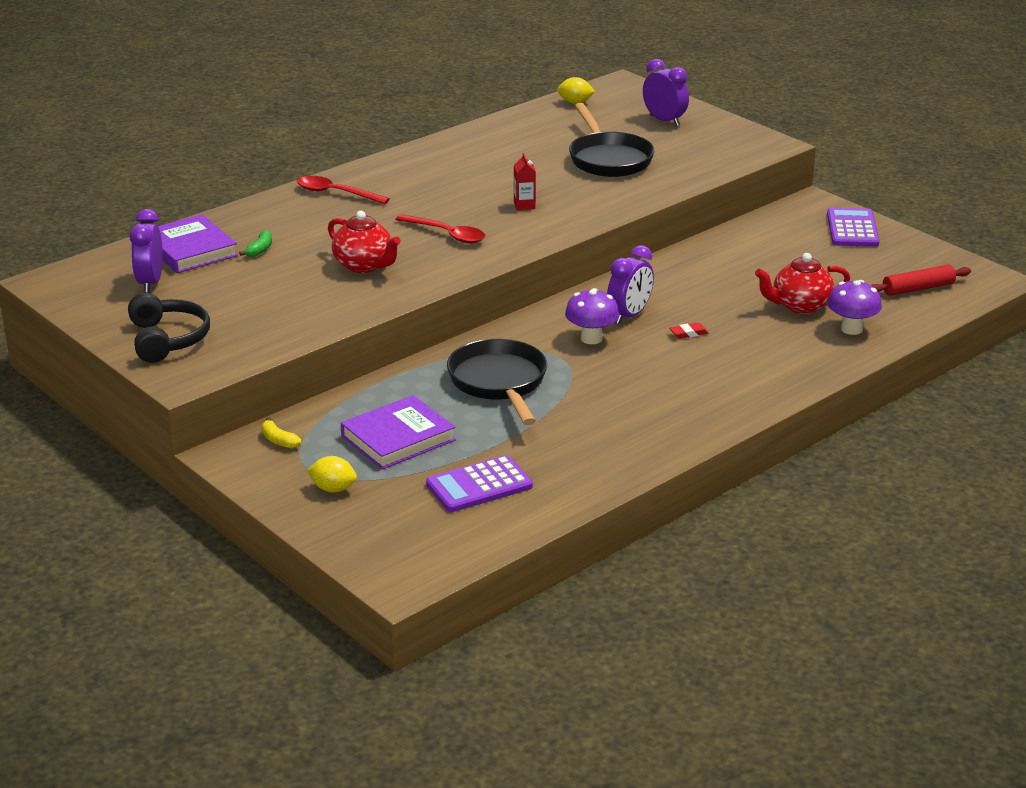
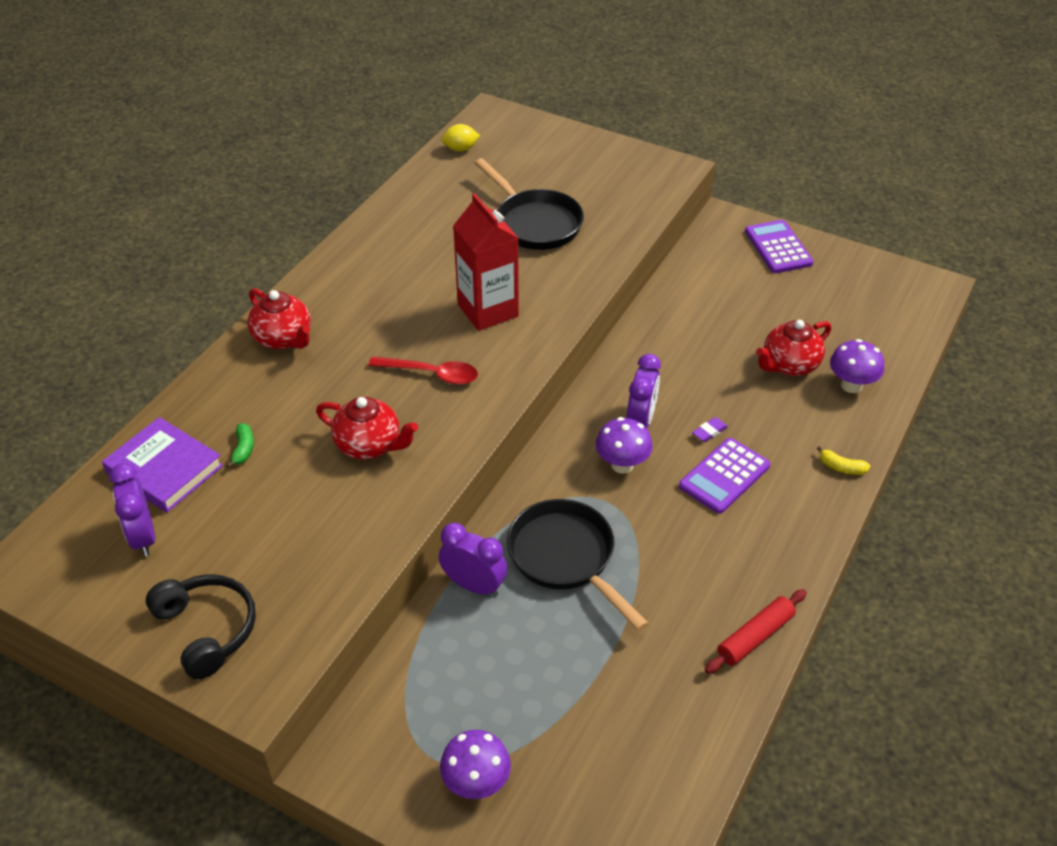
camera: 20 degrees left, 15 degrees up
(279, 440) = (380, 721): yellow banana -> yellow banana (841, 467)
(333, 489) = (476, 783): yellow lemon -> purple mushroom
(335, 193) = (283, 338): red spoon -> red teapot
(398, 438) = (505, 677): purple book -> none
(479, 485) = (625, 726): purple calculator -> purple calculator (724, 476)
(524, 205) = (488, 310): red carton -> red carton, size x2.29
(664, 121) = (559, 157): purple clock -> purple clock (474, 585)
(688, 333) = (709, 432): red eraser -> purple eraser
(918, 288) = (878, 314): red rolling pin -> red rolling pin (755, 637)

